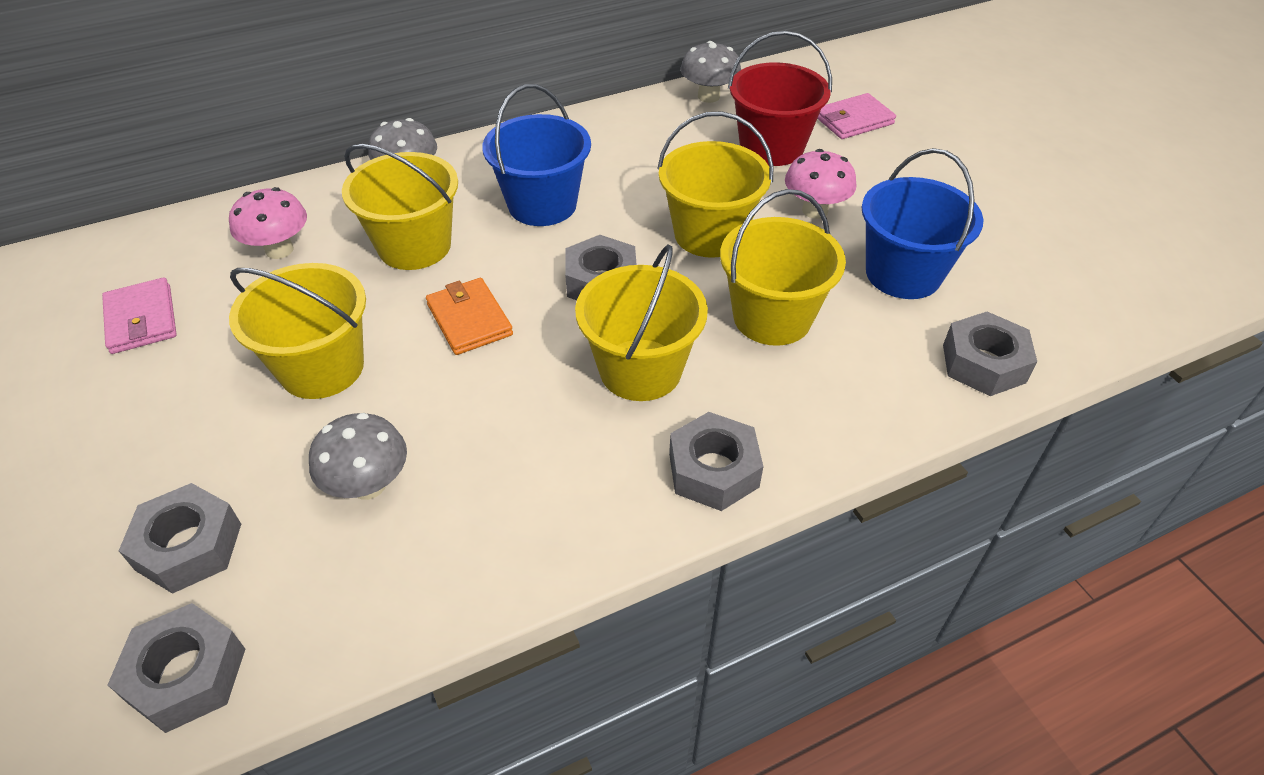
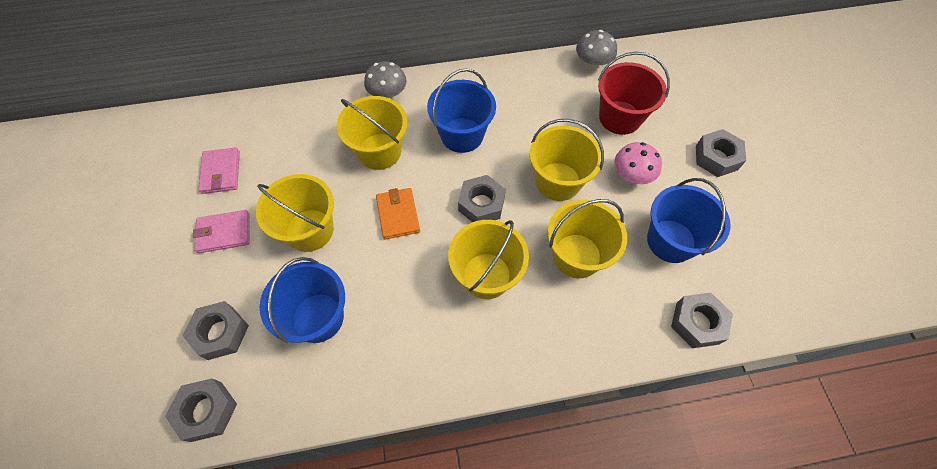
camera: 15 degrees right, 15 degrees up
(279, 250) = (303, 137): pink mushroom -> none
(368, 485) = (318, 317): grey mushroom -> blue bucket
(713, 470) = (508, 358): grey nut -> grey nut (716, 157)
(853, 120) = (682, 105): pink wallet -> pink wallet (224, 233)

